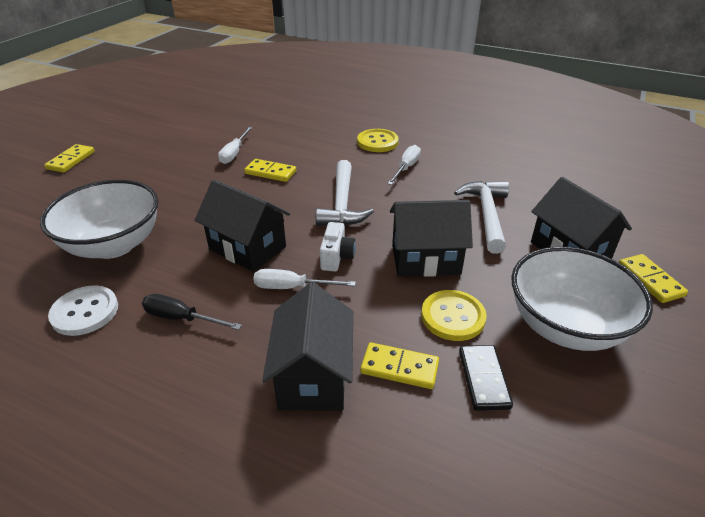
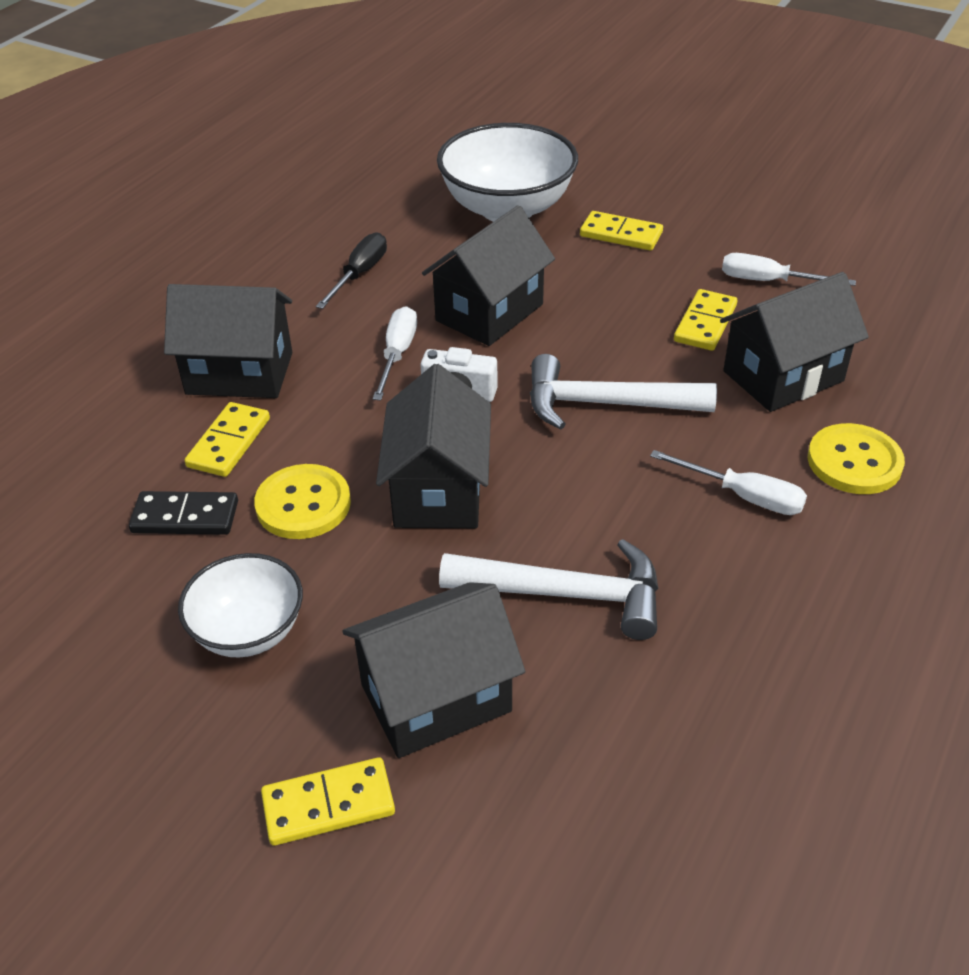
camera: 95 degrees right, 5 degrees up
(71, 160) = (721, 141): yellow domino -> yellow domino (621, 234)
(85, 312) = (386, 211): white button -> none
(317, 154) = (783, 376): none -> black house
(565, 326) = (248, 631): white bowl -> white bowl, size x0.59

